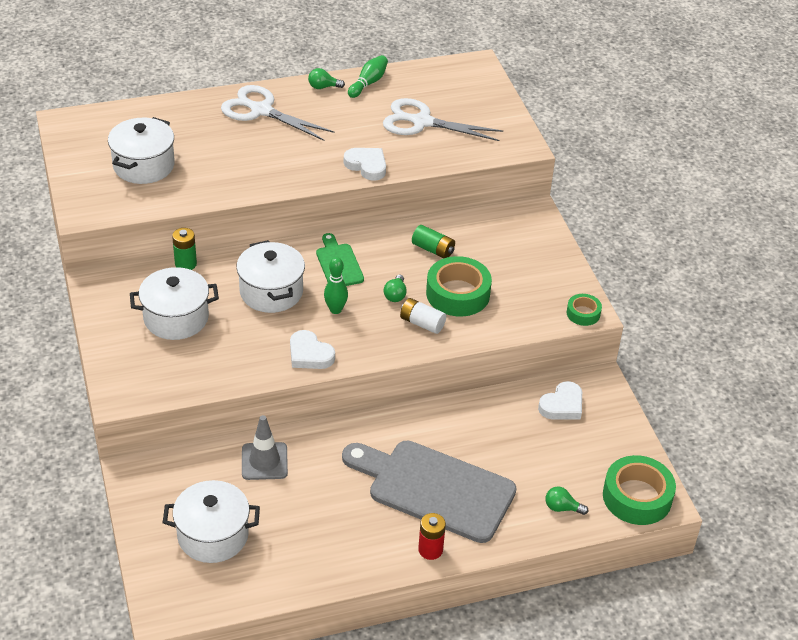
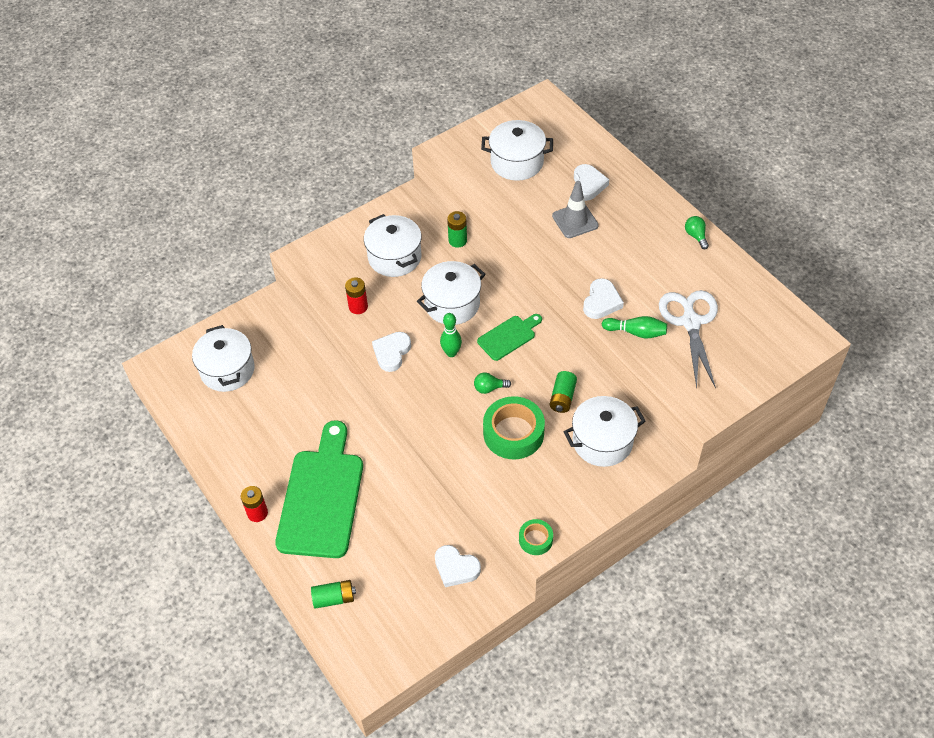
camera: 75 degrees right, 10 degrees up
(211, 129) = (588, 185): none -> white heart
(229, 365) = (358, 307): none -> red battery
(261, 110) = (634, 207): white scissors -> none
(264, 461) = (309, 375): grey traffic cone -> grey traffic cone (575, 221)
(368, 83) = (724, 265): green bowling pin -> green bowling pin (636, 332)
(422, 323) = (463, 417): white battery -> none
(434, 488) = (322, 497): grey cutting board -> green cutting board
(495, 240) = (602, 442): none -> white pot
(562, 508) = (334, 598): green light bulb -> green battery
(637, 497) = (368, 657): green tape -> none

